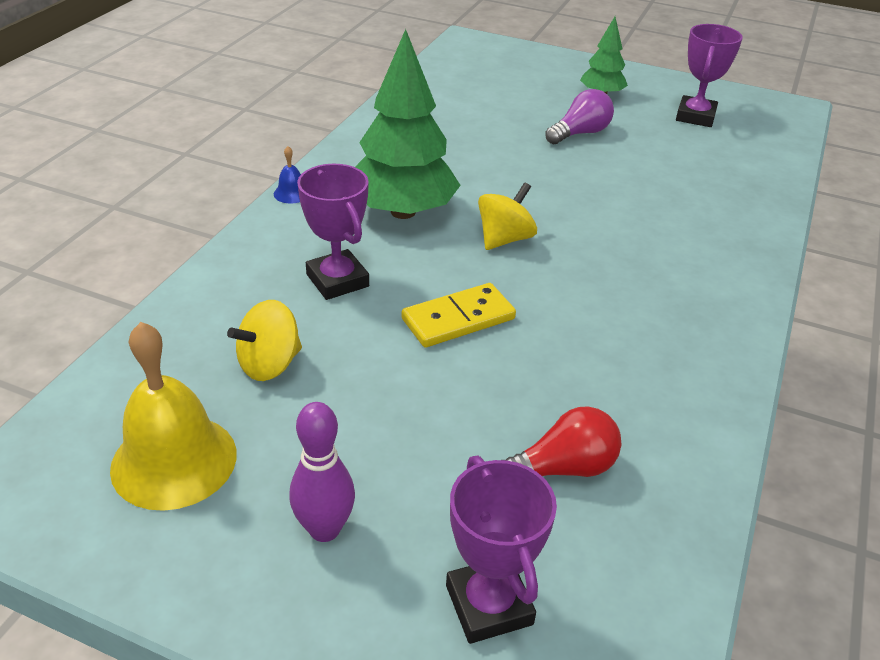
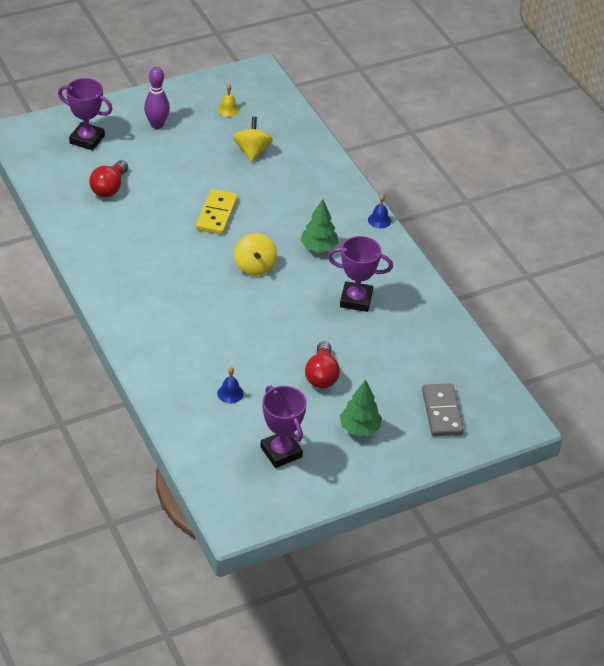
camera: 130 degrees right, 5 degrees up
(174, 460) = (228, 109): yellow bell -> yellow bell, size x0.42
(337, 280) = (286, 196): purple trophy -> purple trophy (356, 300)
(403, 212) = (319, 247): green tree -> green tree, size x0.54
(516, 69) = (442, 412): none -> grey domino
(580, 133) = (321, 375): purple light bulb -> red light bulb
(692, 168) = (230, 393): none -> blue bell

